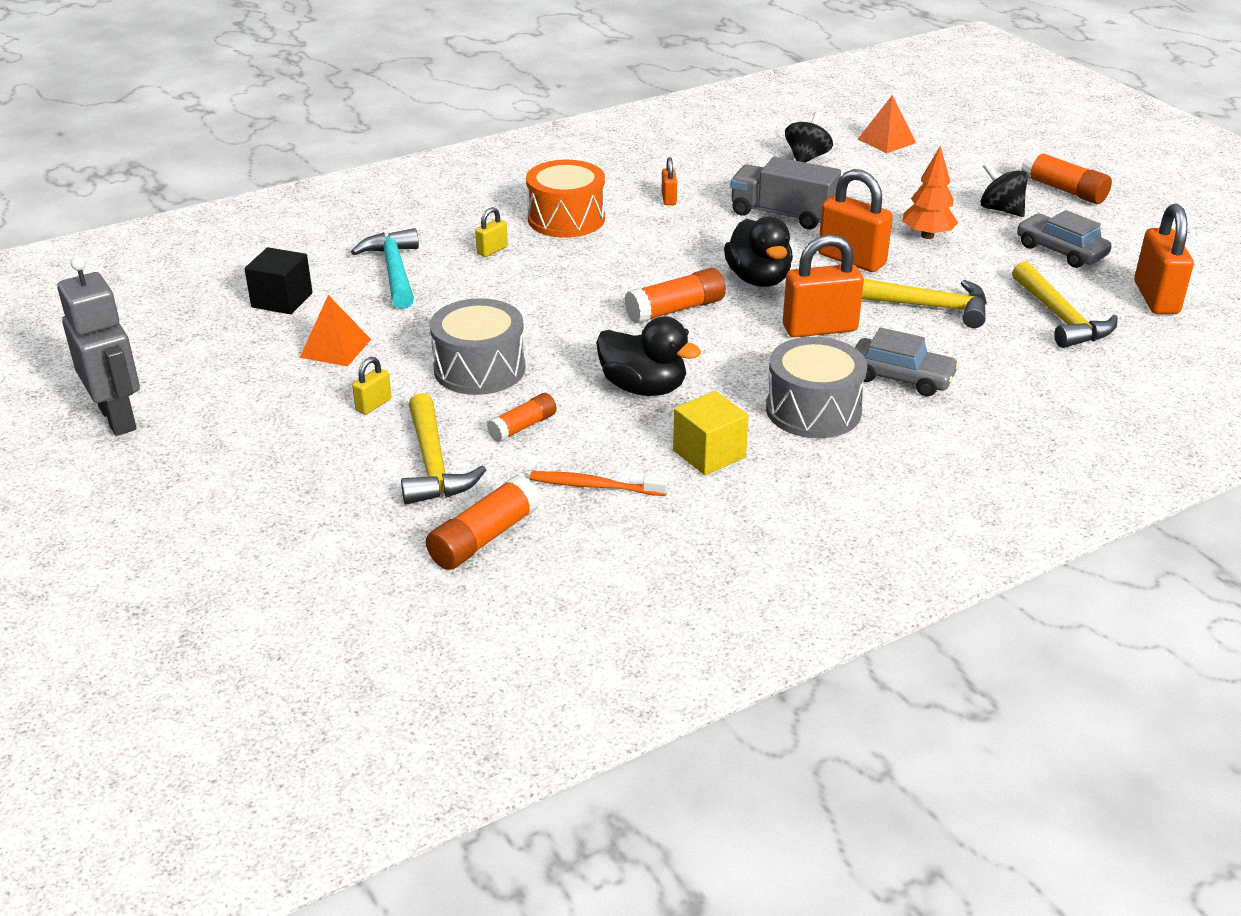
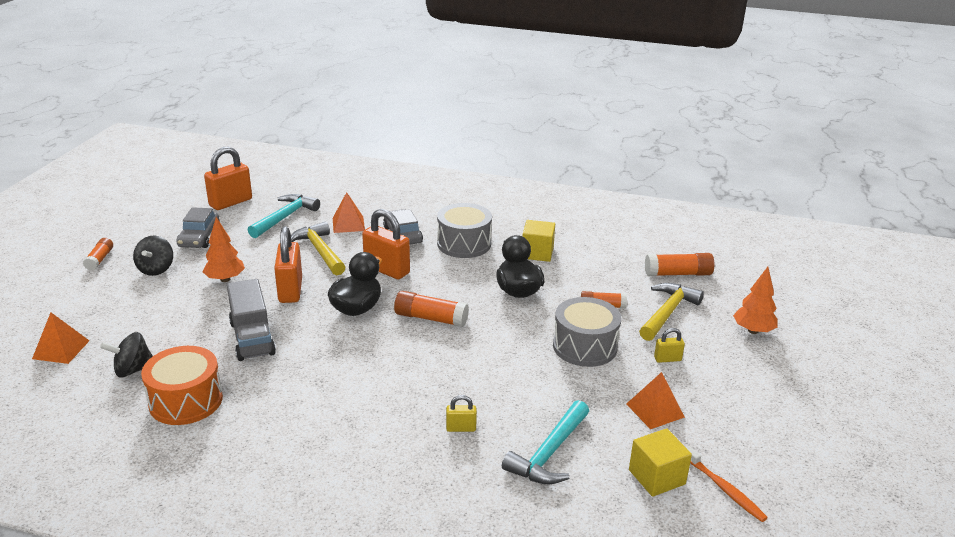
camera: 135 degrees left, 5 degrees down
(118, 418) = (836, 438): grey robot -> none
(282, 300) = (657, 477): black cube -> yellow cube
(299, 501) = (753, 330): none -> orange tree
(566, 219) = (371, 424): orange drum -> orange drum (186, 401)
(594, 486) = (604, 267): orange toothbrush -> orange toothbrush (724, 489)
(669, 199) = (281, 395): orange padlock -> none
(984, 352) = (348, 224): none -> orange pyramid
(1060, 317) = (284, 217): yellow hammer -> turquoise hammer
(1063, 190) = (100, 259): orange glue stick -> orange glue stick, size x0.64

